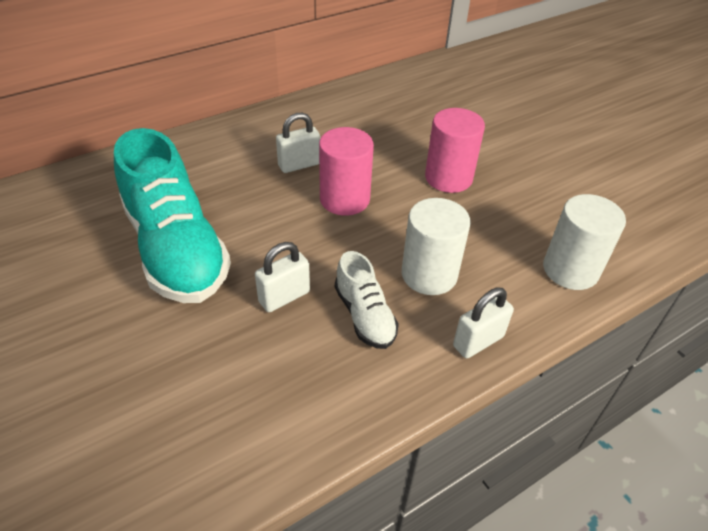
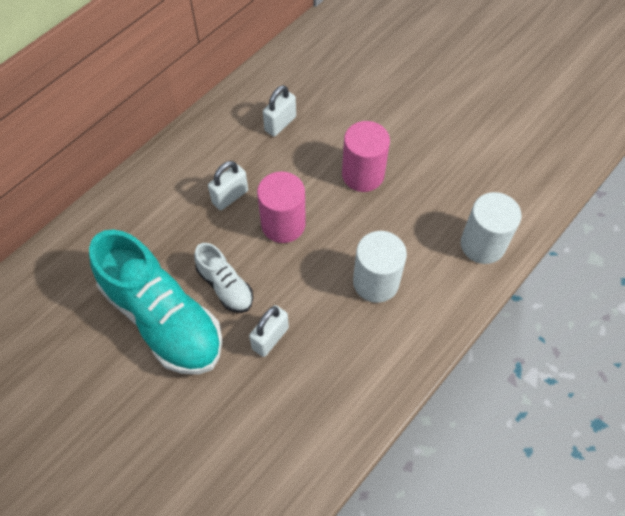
camera: 15 degrees left, 15 degrees up
(365, 315) = (338, 336): white shoe -> white shoe (225, 286)
(478, 341) = (429, 333): white padlock -> white padlock (280, 124)

